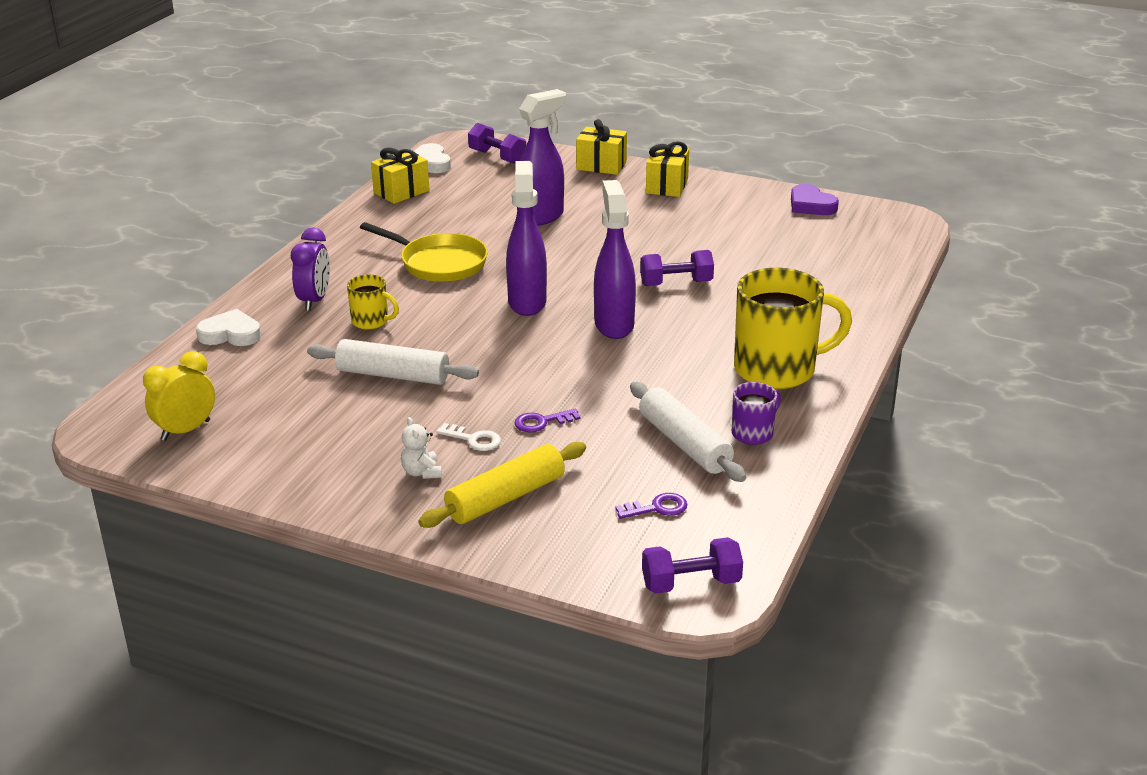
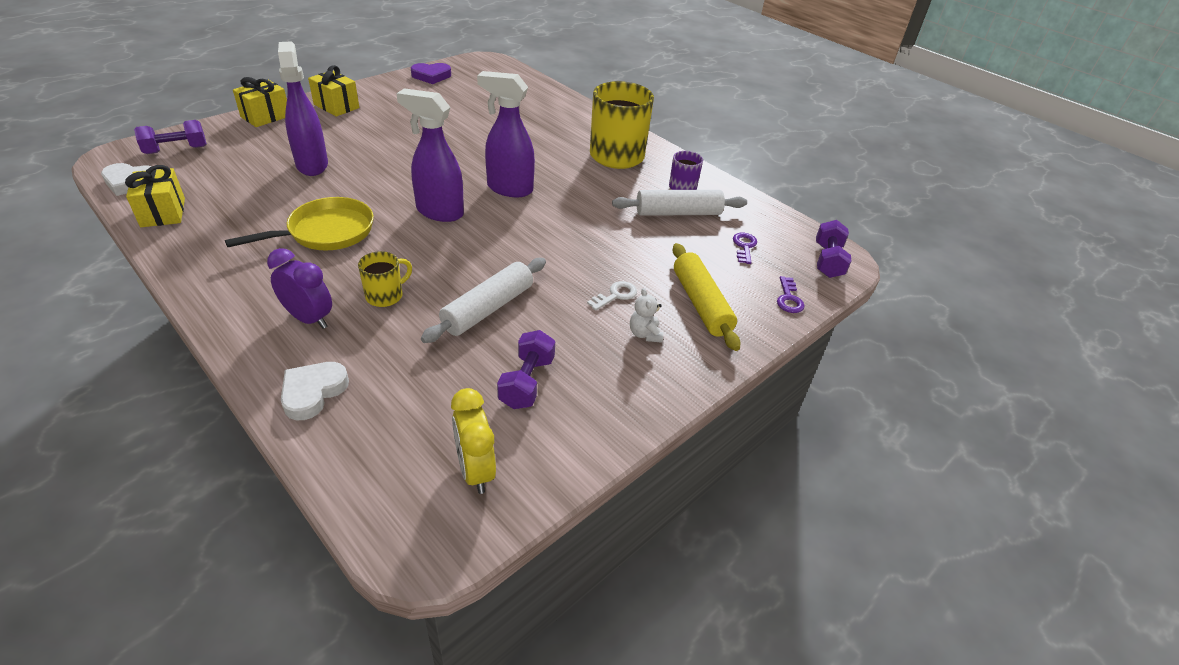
camera: 70 degrees left, 10 degrees up
(422, 472) = (645, 334): white teddy bear -> white teddy bear turned 75 degrees clockwise
(542, 422) = (614, 258): purple key -> purple key (788, 298)
(676, 283) = (478, 149): purple dumbbell -> purple dumbbell (526, 382)

